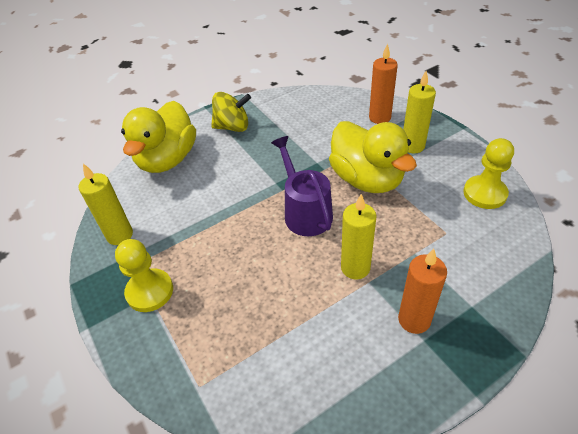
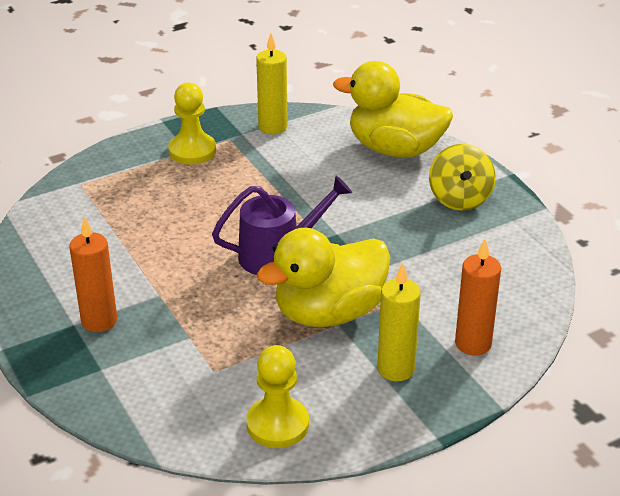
camera: 90 degrees right, 10 degrees down
(355, 268) = (181, 286): yellow candle -> none

